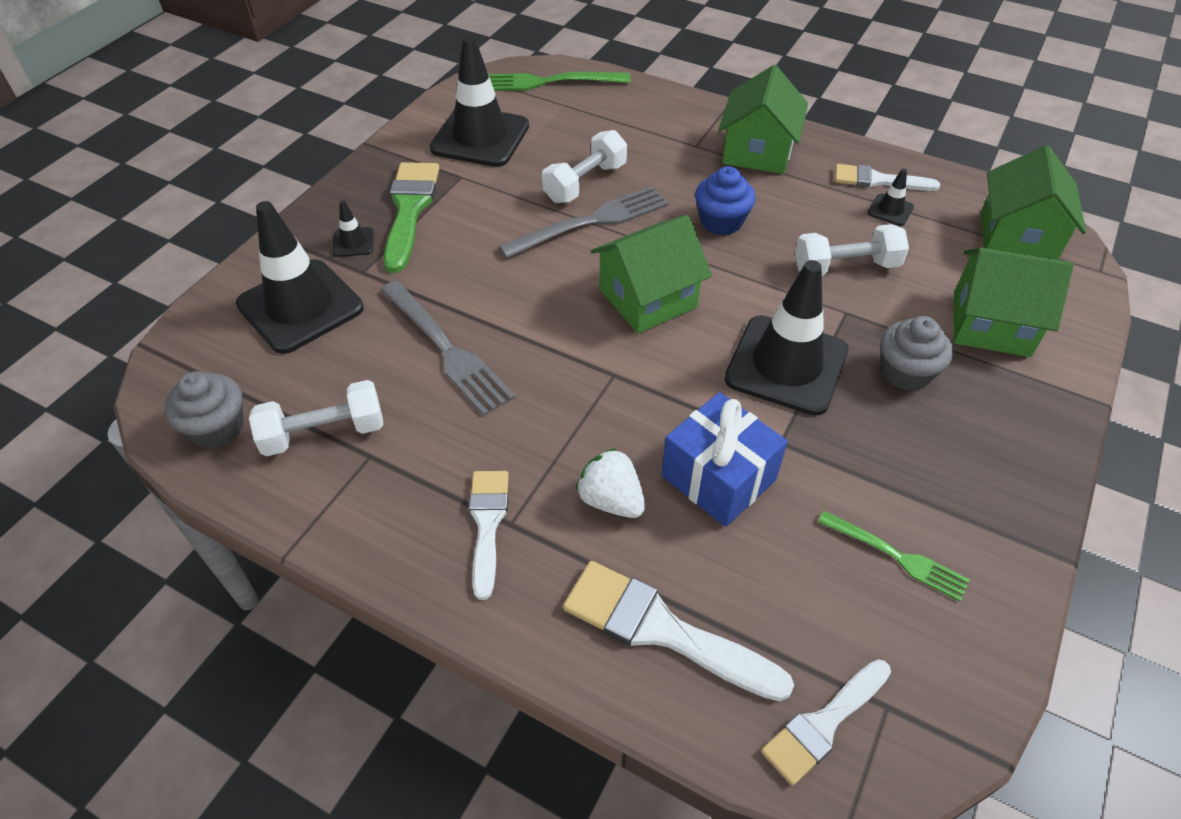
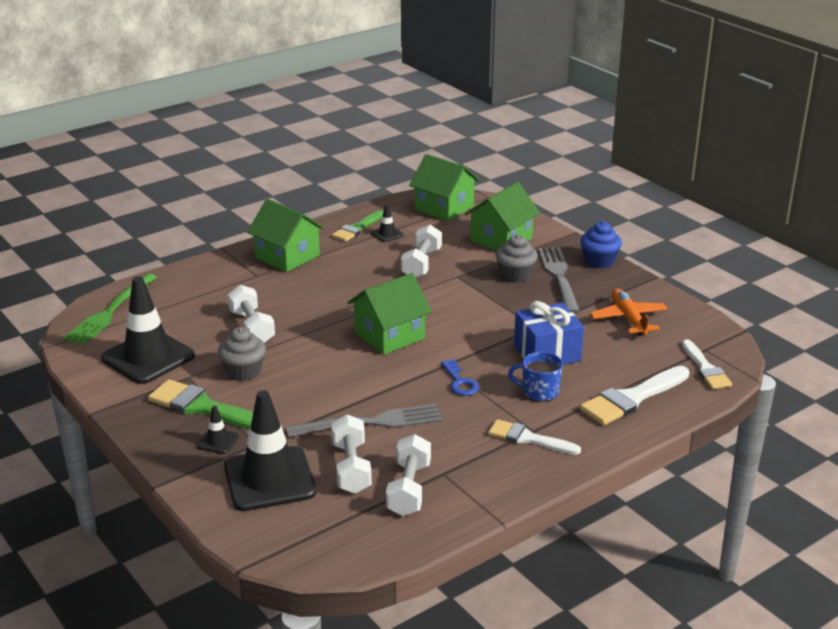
camera: 65 degrees left, 20 degrees down
(217, 428) = (367, 537): grey cupcake -> grey cupcake (243, 371)
(347, 365) = (351, 468): none -> white dumbbell
(583, 403) = (460, 382): none -> blue key
(591, 222) = (296, 336): grey fork -> grey fork (559, 277)
(611, 500) = (539, 392): white strawberry -> blue mug
(648, 298) = (389, 335): green house -> green house turned 60 degrees clockwise
(721, 221) = (343, 290): blue cupcake -> blue cupcake (599, 261)
(786, 365) = (482, 307): black traffic cone -> none
(878, 180) = (357, 228): white brush -> green brush
(896, 556) = (628, 319): green fork -> orange plane

